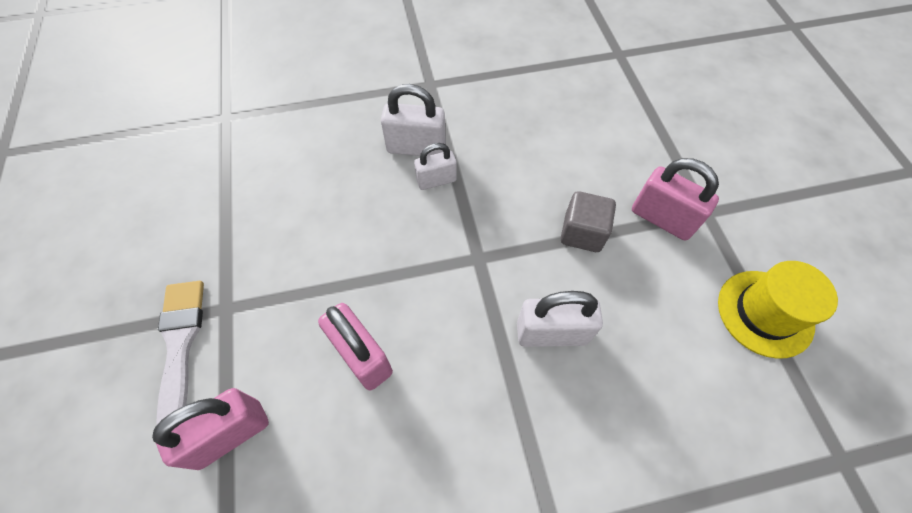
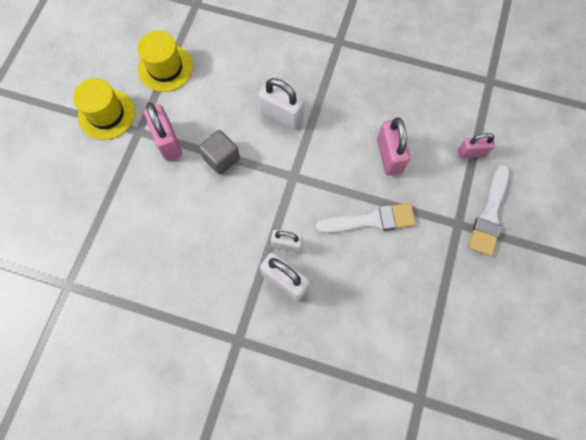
camera: 150 degrees left, 10 degrees up
(230, 434) = (471, 152): pink padlock -> pink padlock, size x0.65
(349, 254) = (371, 220): none -> white brush
(763, 211) = (106, 114): none -> yellow hat

